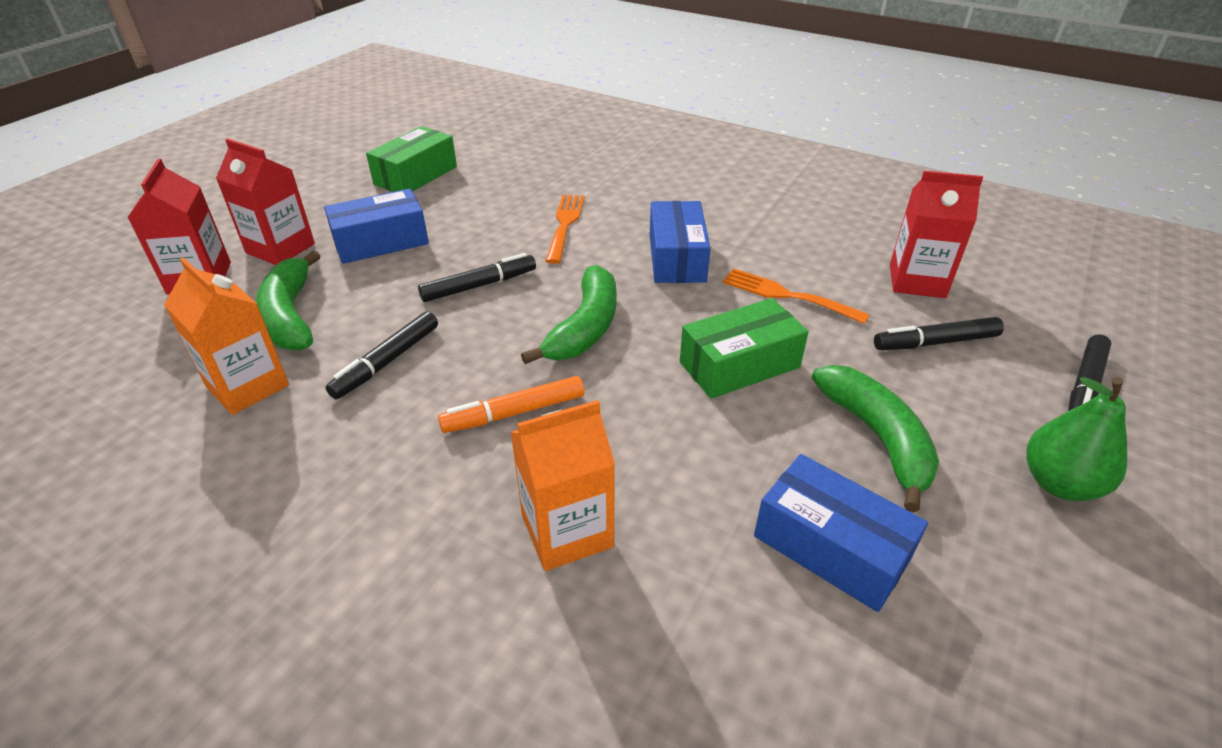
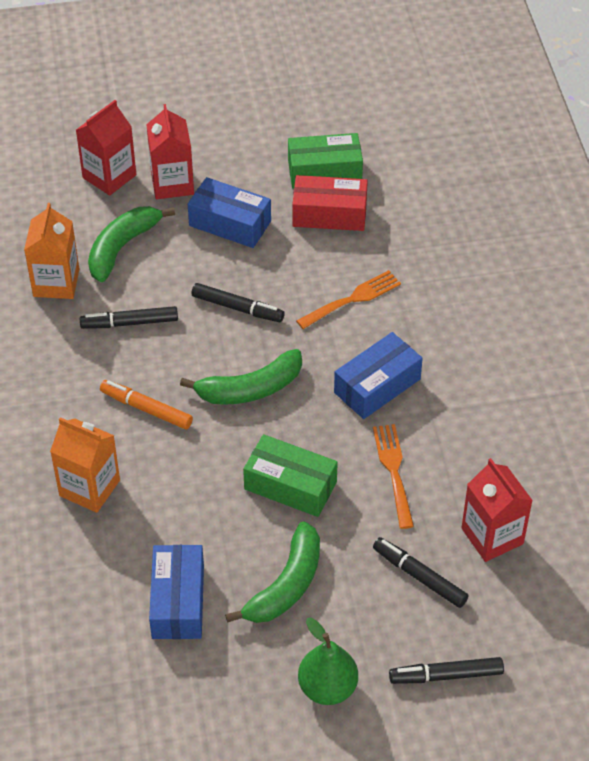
camera: 50 degrees right, 10 degrees up
(460, 193) = (329, 214): none -> red box

